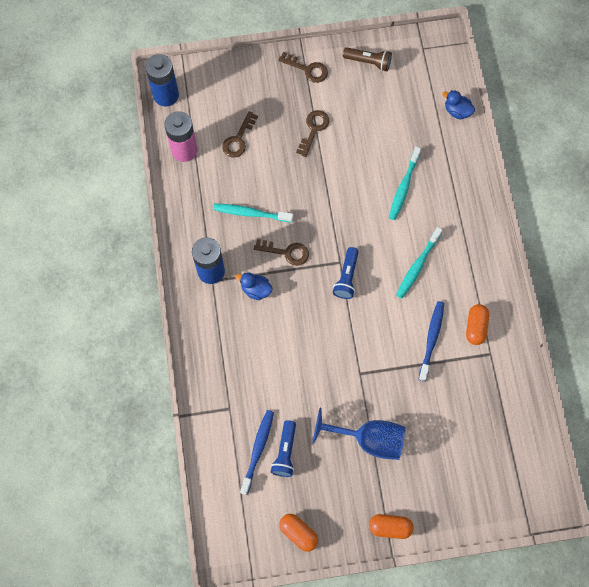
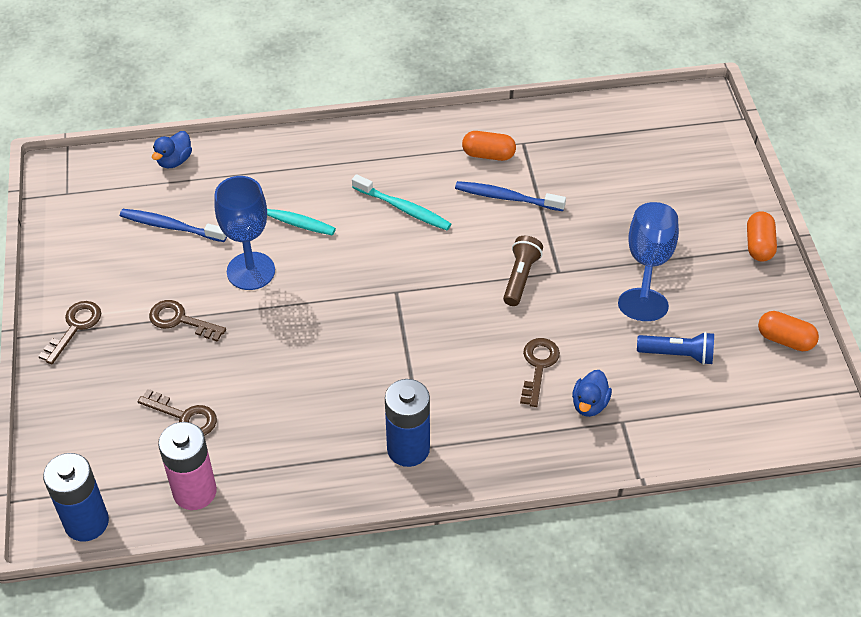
camera: 90 degrees left, 20 degrees down
(251, 213) = (314, 398): turquoise toothbrush -> none
(256, 290) = (438, 391): blue duck -> blue duck (589, 404)
(257, 450) = (679, 386): blue toothbrush -> blue toothbrush (171, 227)
(286, 252) = (379, 353): brown key -> brown key (538, 366)
(298, 533) = (785, 339): orange capsule -> orange capsule turned 75 degrees clockwise
(346, 277) = (419, 284): blue flashlight -> none
(356, 168) = (251, 271): none -> blue goblet
(368, 62) = (77, 254): brown flashlight -> brown flashlight (520, 277)

